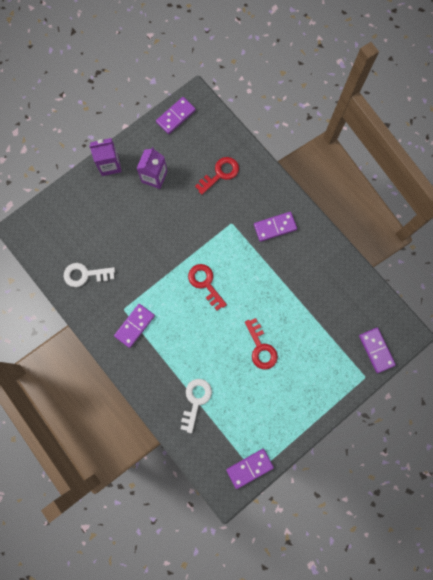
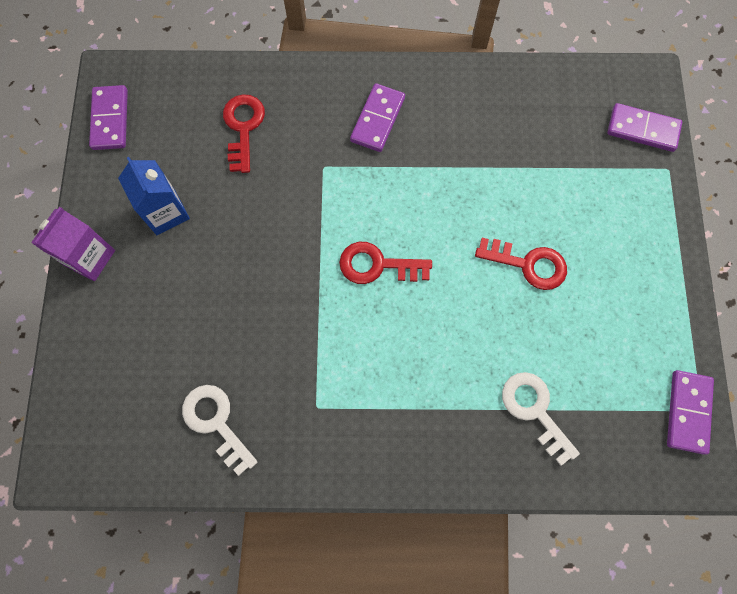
camera: 50 degrees left, 5 degrees down
(85, 274) = (216, 422): white key -> white key turned 105 degrees clockwise
(135, 326) = (355, 410): purple domino -> none
(154, 177) = (166, 212): purple carton -> blue carton

